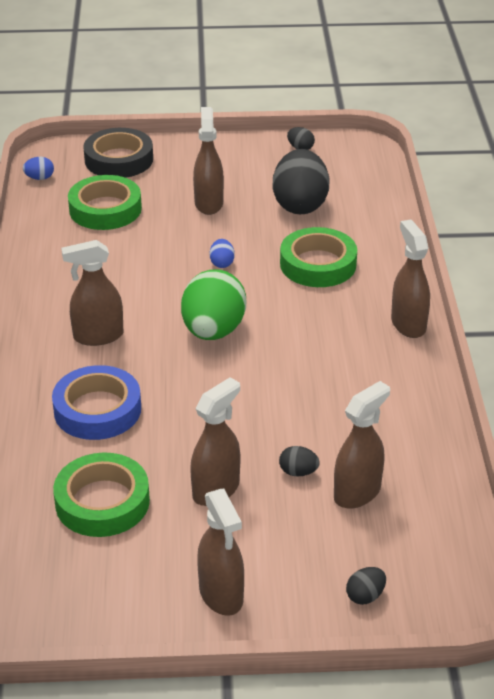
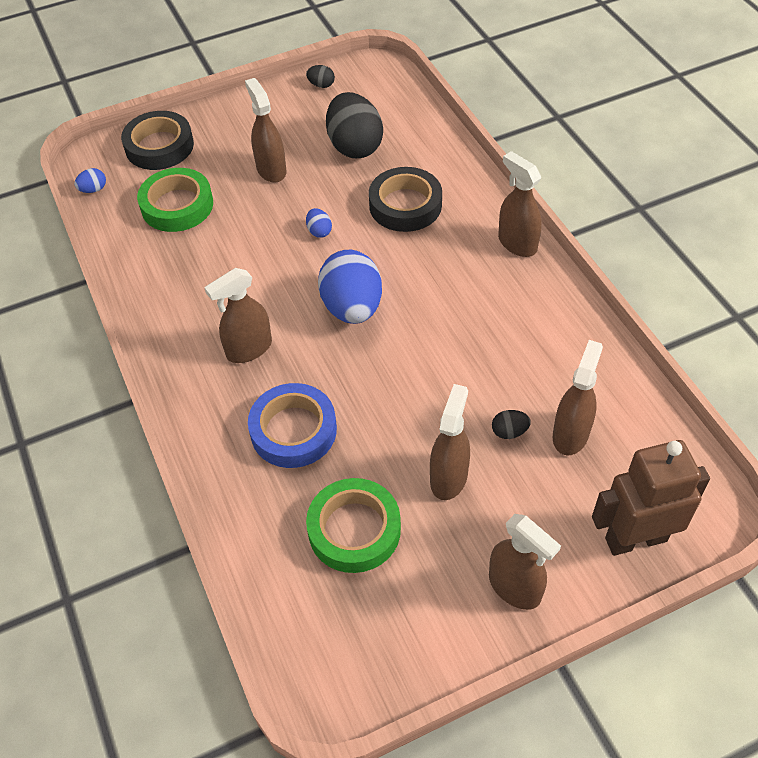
camera: 20 degrees left, 15 degrees up
(213, 331) = (352, 307): green egg -> blue egg
(318, 264) = (405, 205): green tape -> black tape
(365, 596) = (635, 539): black egg -> brown robot

